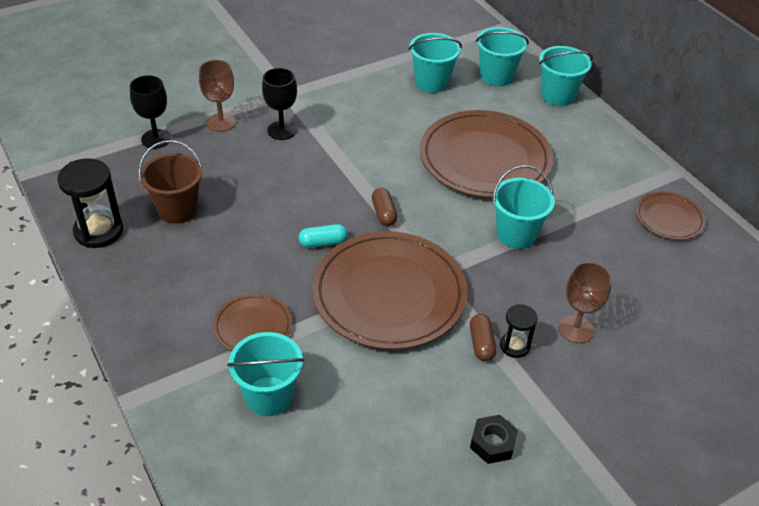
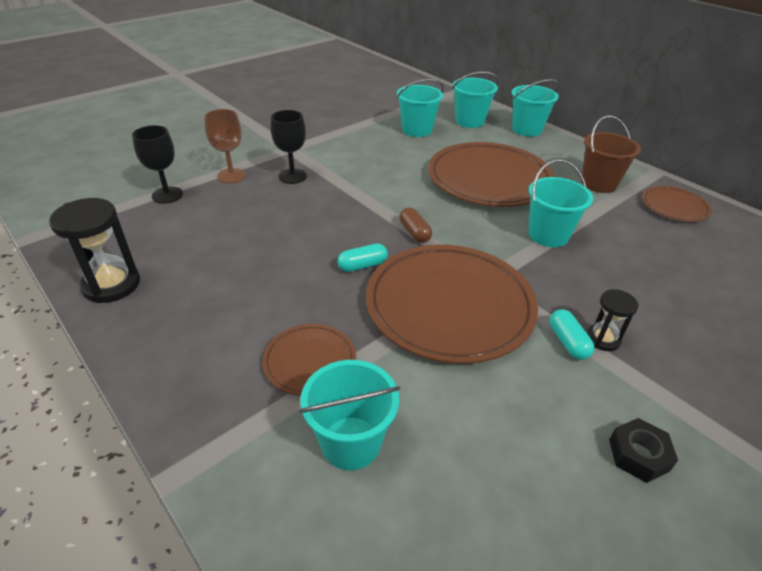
camera: 10 degrees left, 5 degrees down
(177, 209) = (199, 254): brown bucket -> brown bucket (598, 184)
(481, 344) = (568, 342): brown capsule -> turquoise capsule
(575, 329) = (653, 313): brown goblet -> none

